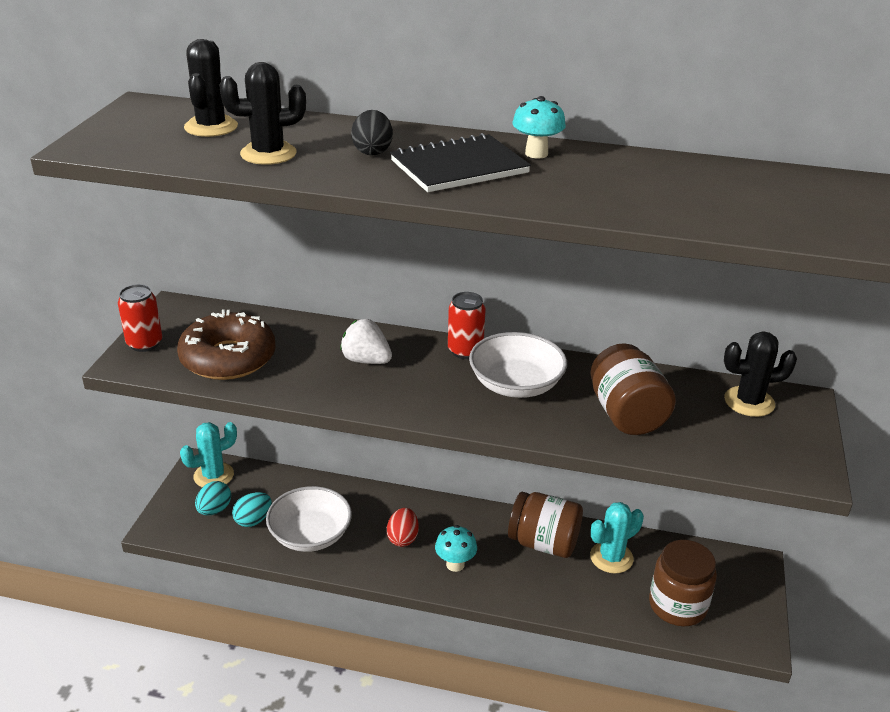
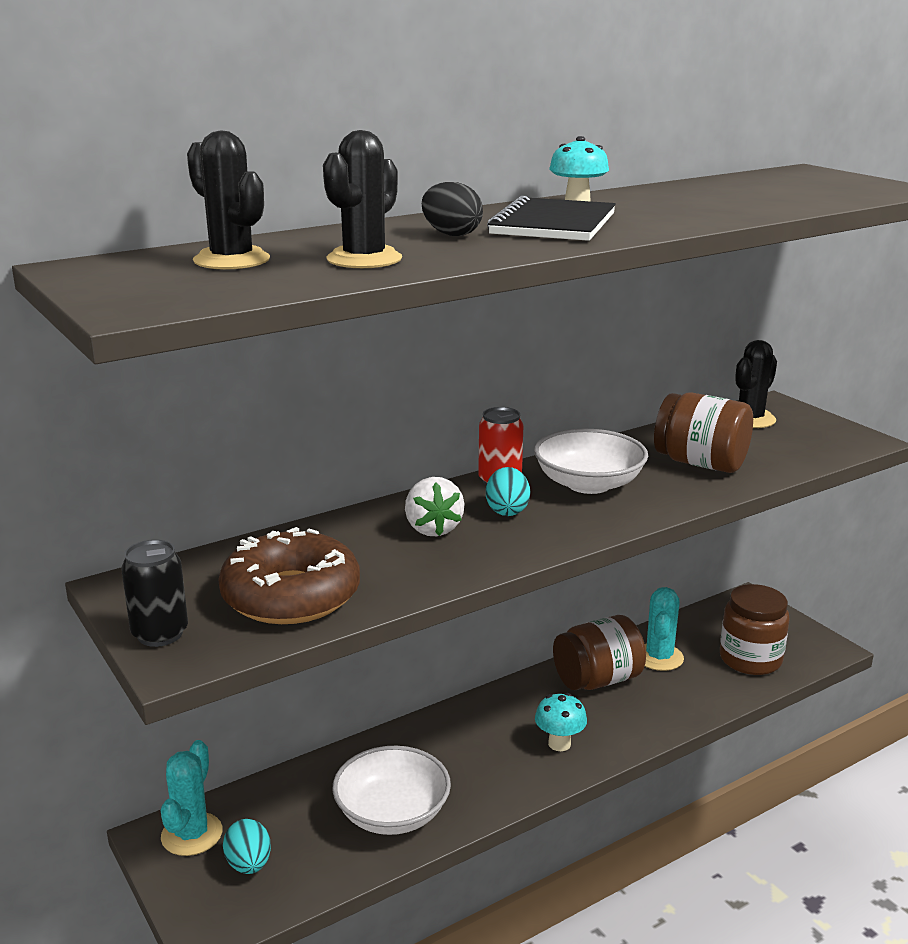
camera: 45 degrees left, 10 degrees down
(144, 343) = (160, 634): red can -> black can
(253, 520) = (310, 843): turquoise egg -> turquoise egg (507, 511)
(366, 360) = (433, 529): white strawberry -> white strawberry turned 90 degrees counterclockwise
(403, 538) = (482, 755): red egg -> none

